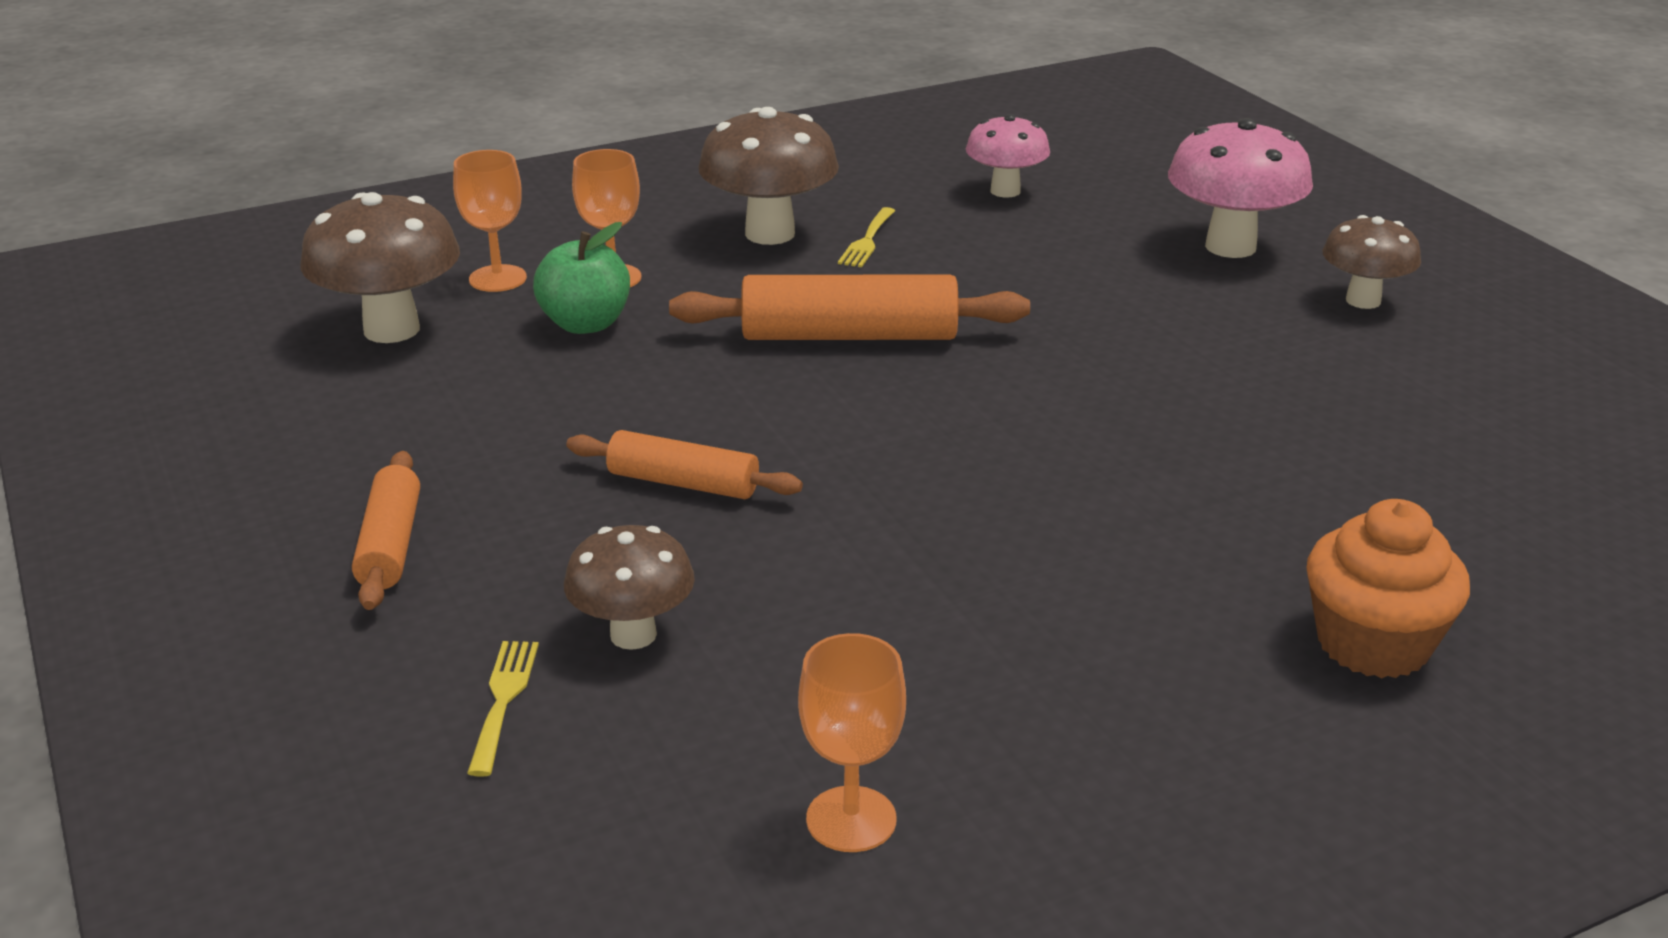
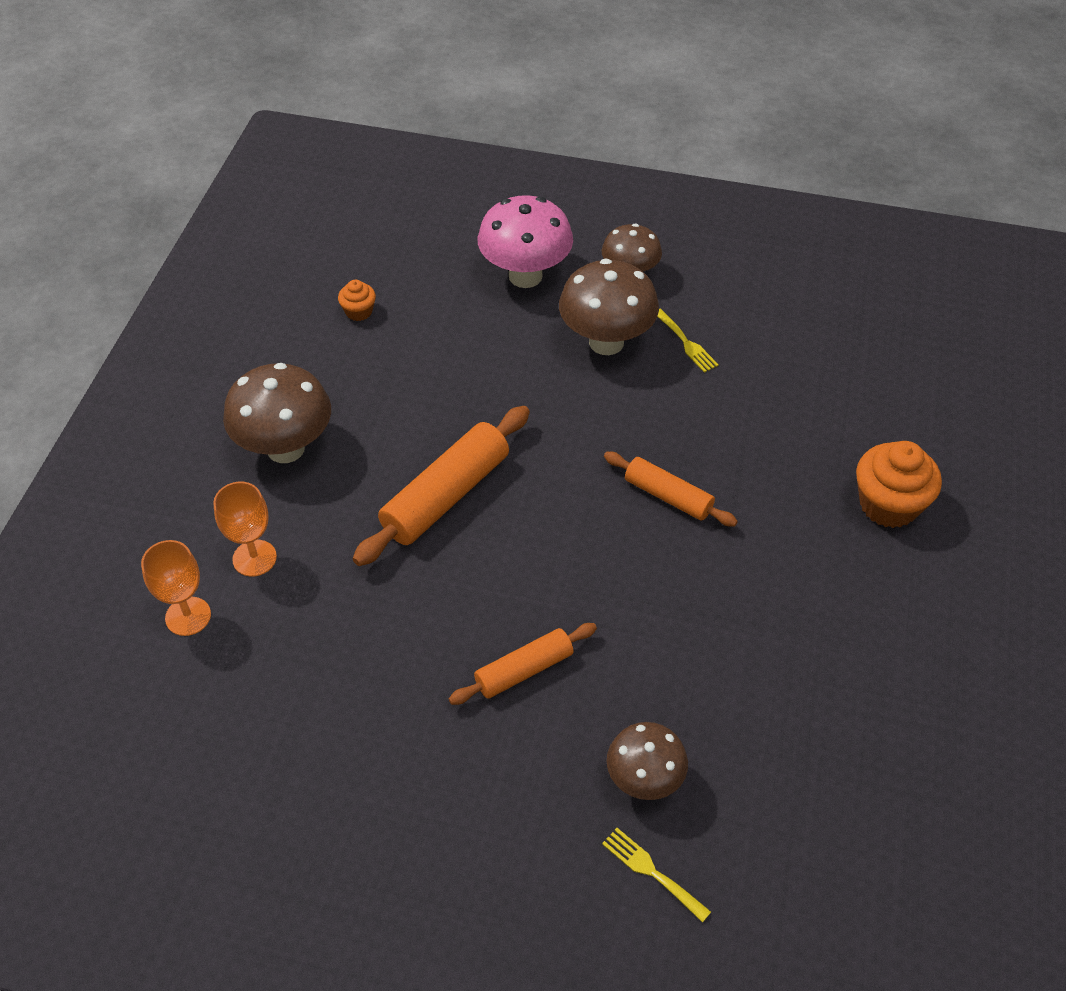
camera: 50 degrees left, 20 degrees up
(390, 545) = (456, 847): orange rolling pin -> orange rolling pin (668, 496)
(391, 330) = (195, 710): brown mushroom -> brown mushroom (606, 342)
(585, 324) = (299, 607): green apple -> none
(851, 819) = (855, 781): orange goblet -> none
(867, 241) = (346, 412): yellow fork -> yellow fork (686, 343)
(1005, 191) = (359, 311): pink mushroom -> orange cupcake

